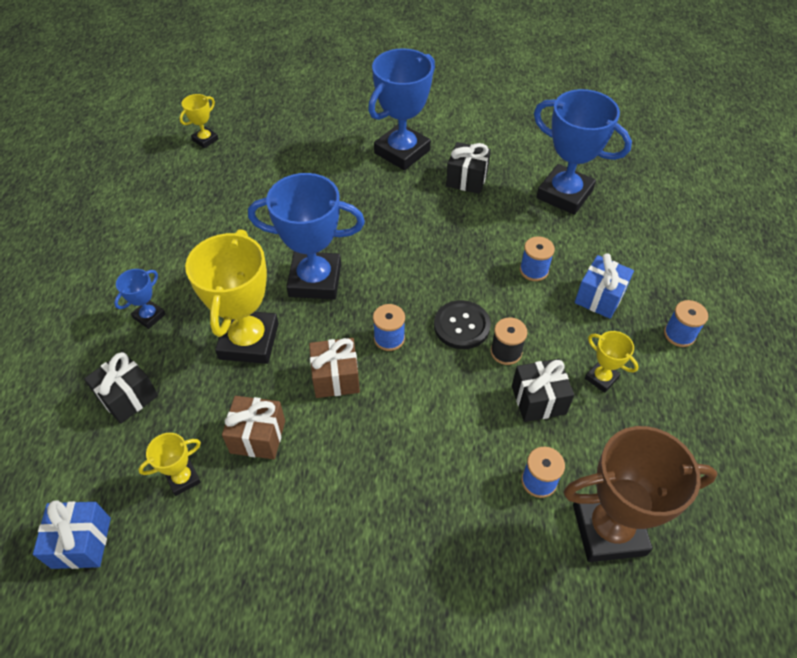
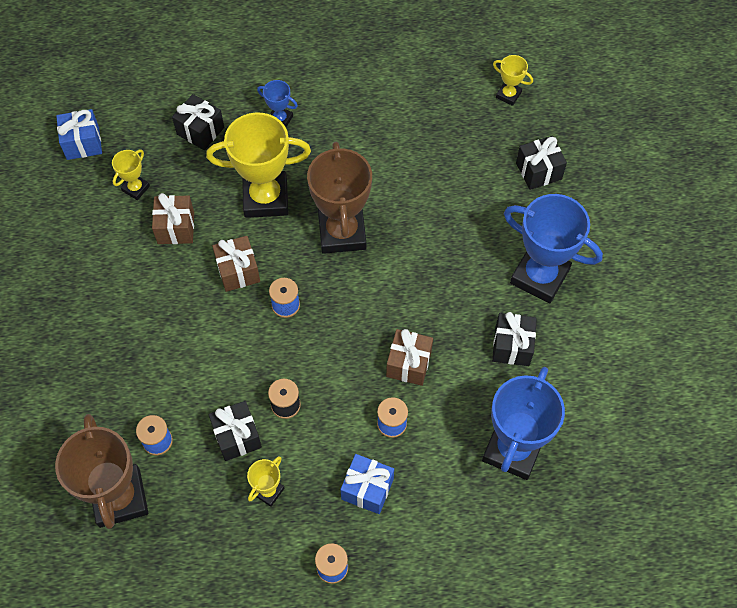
camera: 80 degrees right, 10 degrees up
(183, 478) = (136, 188): yellow trophy -> yellow trophy turned 75 degrees clockwise
(295, 135) = (538, 171): none -> black gift
(315, 280) = (342, 232): blue trophy -> brown trophy
(461, 326) = (309, 363): black button -> none
(473, 249) = (409, 364): none -> brown gift

